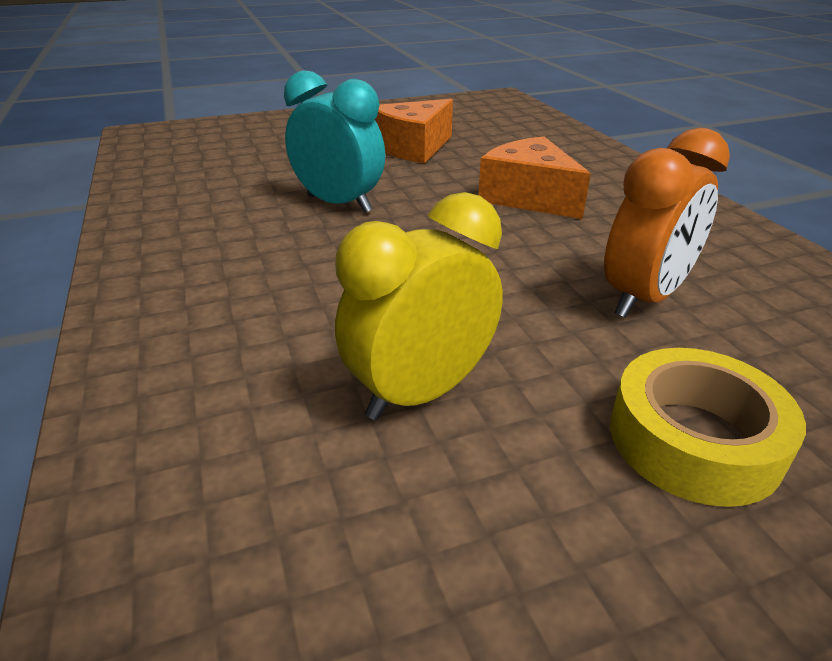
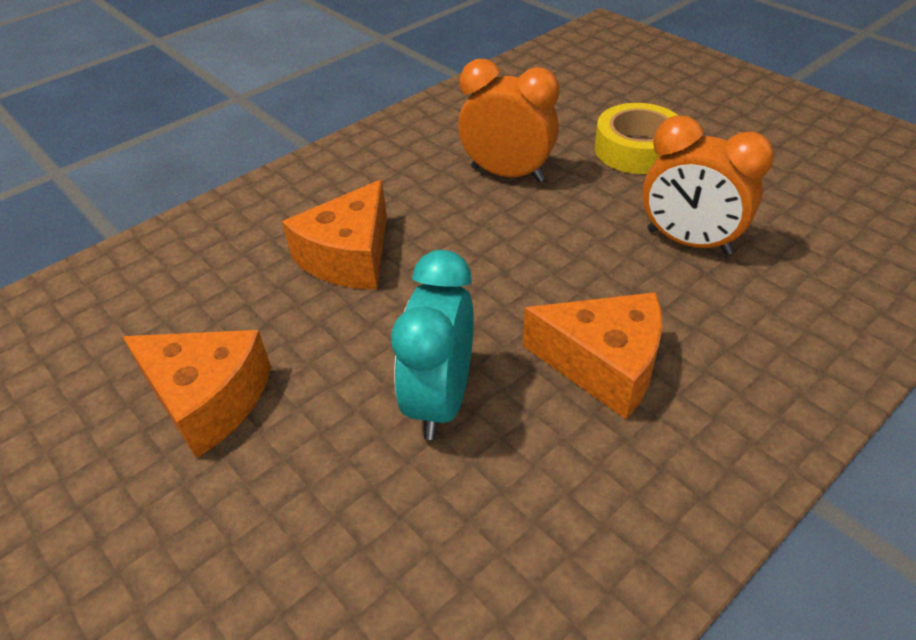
camera: 110 degrees left, 10 degrees up
(298, 271) = (603, 365): none -> orange cheese
(421, 392) = (688, 242): yellow clock -> orange clock

